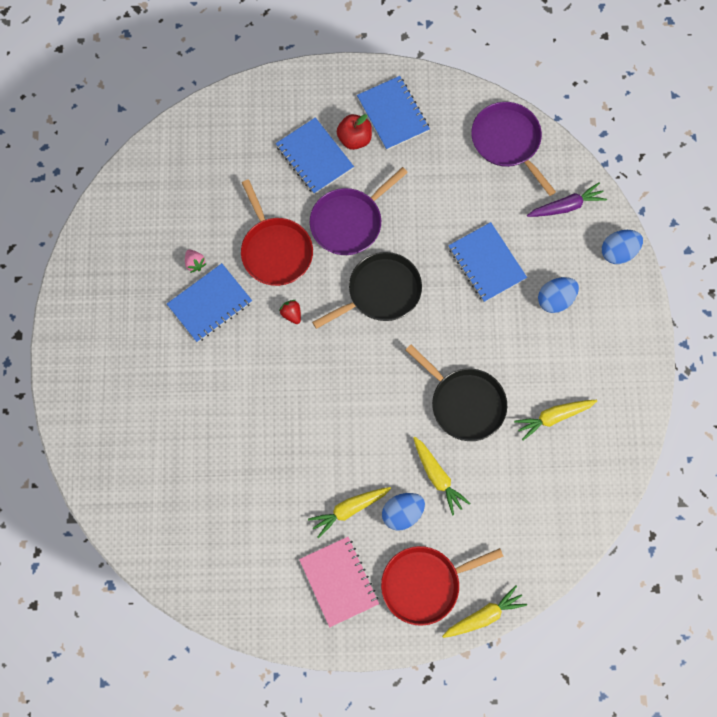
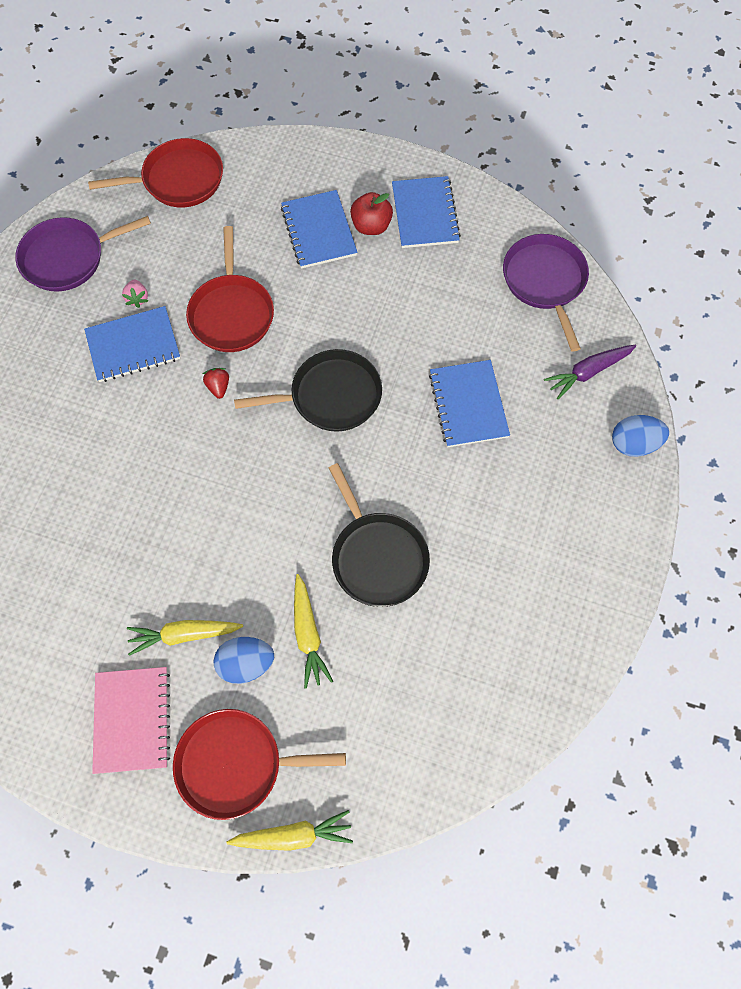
camera: 20 degrees right, 5 degrees down
(181, 149) = (179, 180): none -> red pan
(349, 222) = (327, 309): purple pan -> purple pan (68, 258)
(553, 417) = (481, 612): yellow carrot -> none
(555, 299) = (535, 473): blue egg -> none
(566, 206) = (588, 372): purple carrot -> purple carrot turned 150 degrees clockwise

